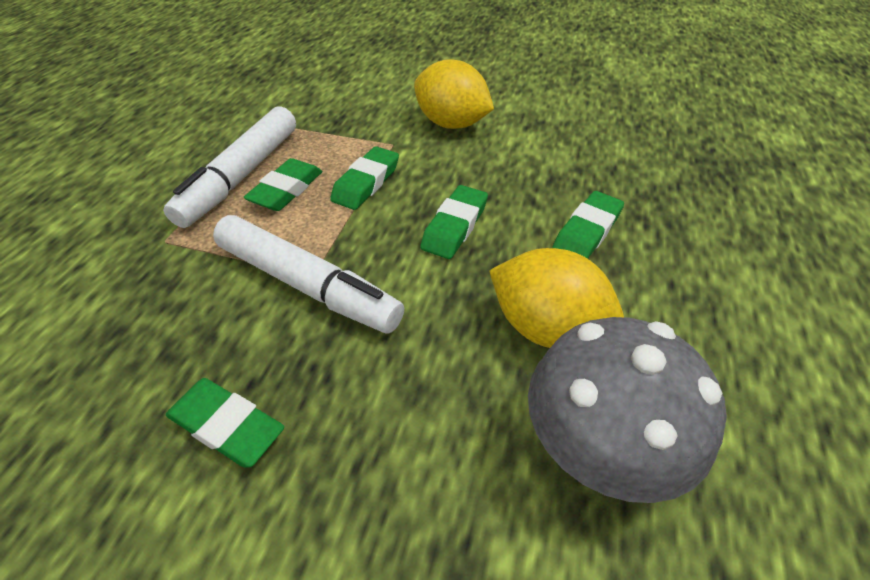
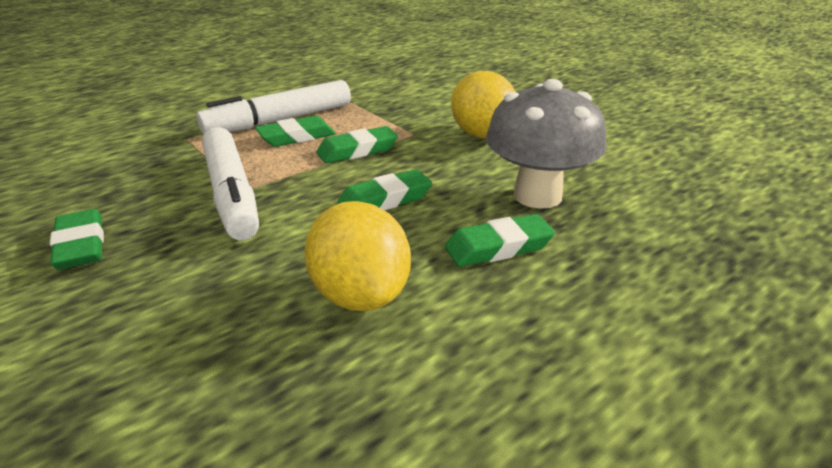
camera: 35 degrees right, 15 degrees down
(596, 450) = (276, 394): grey mushroom -> grey mushroom (537, 196)

